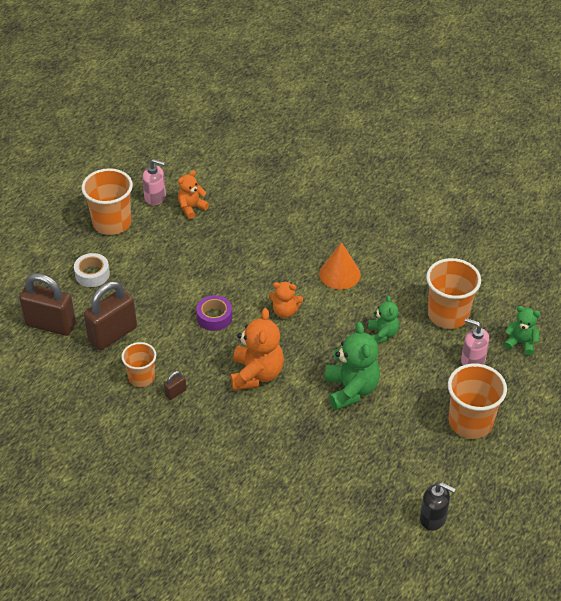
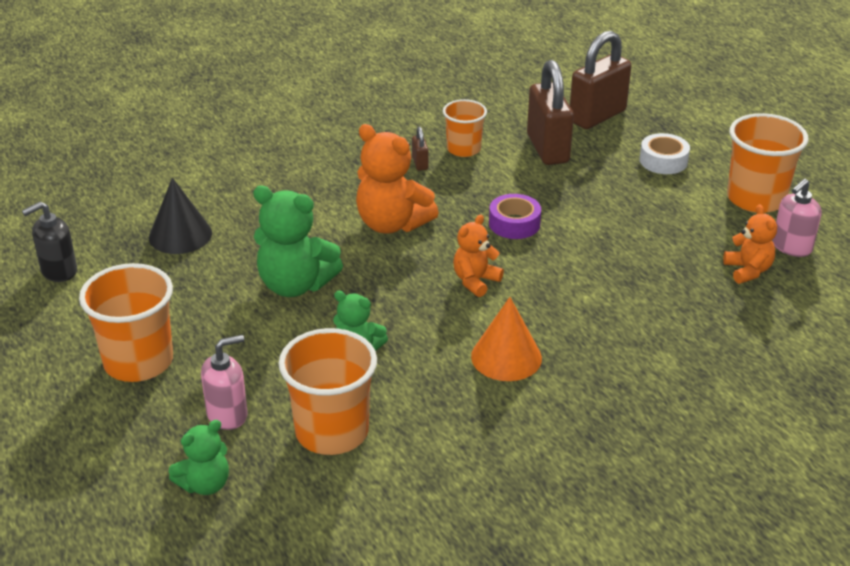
camera: 120 degrees right, 10 degrees down
(349, 477) = (180, 235): none -> black cone

